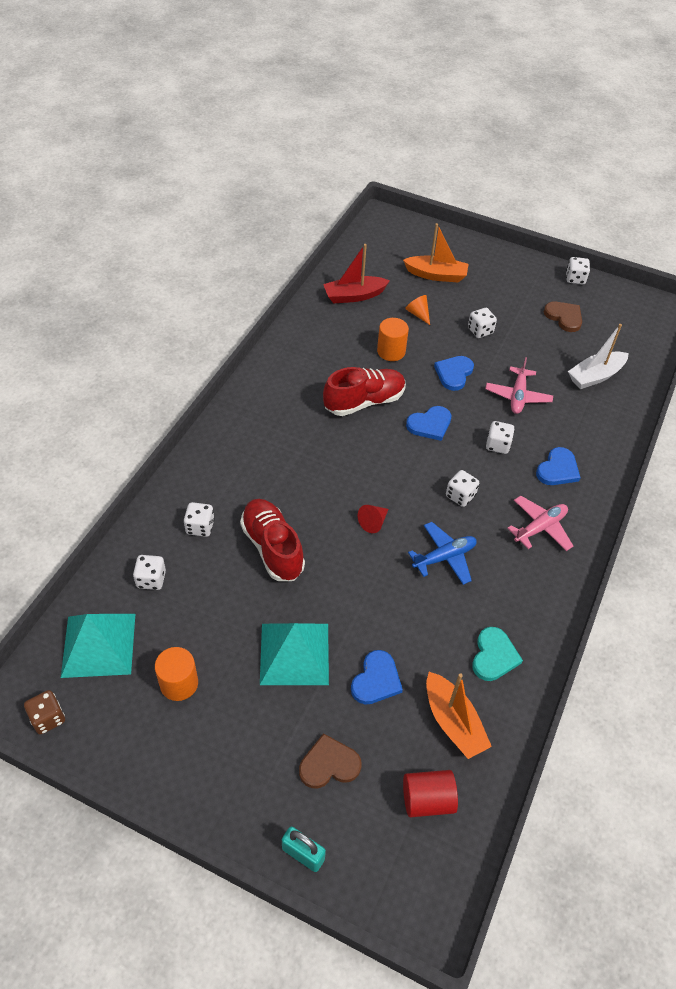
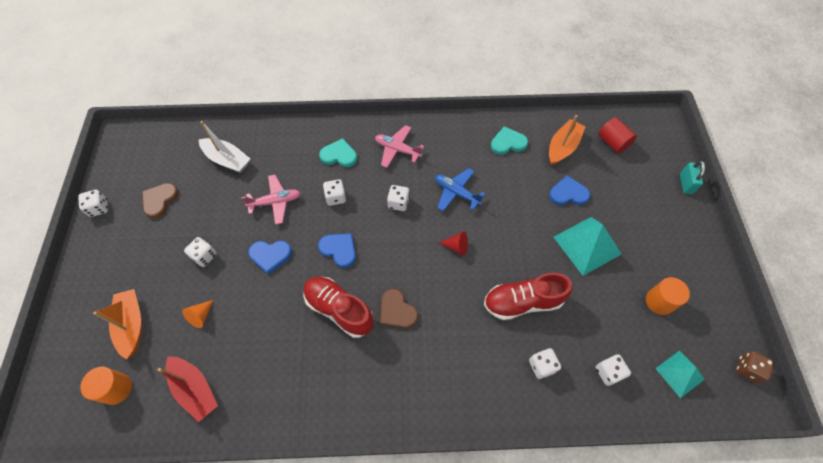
camera: 115 degrees left, 10 degrees up
(98, 645) = (680, 373): turquoise pyramid -> turquoise pyramid, size x0.62
(272, 547) = (522, 302): red shoe -> red shoe turned 45 degrees clockwise
(329, 764) = (634, 194): brown heart -> brown heart (397, 311)
(391, 351) = (264, 317): orange cylinder -> orange cylinder (116, 389)
(558, 469) = (339, 155): blue heart -> turquoise heart

